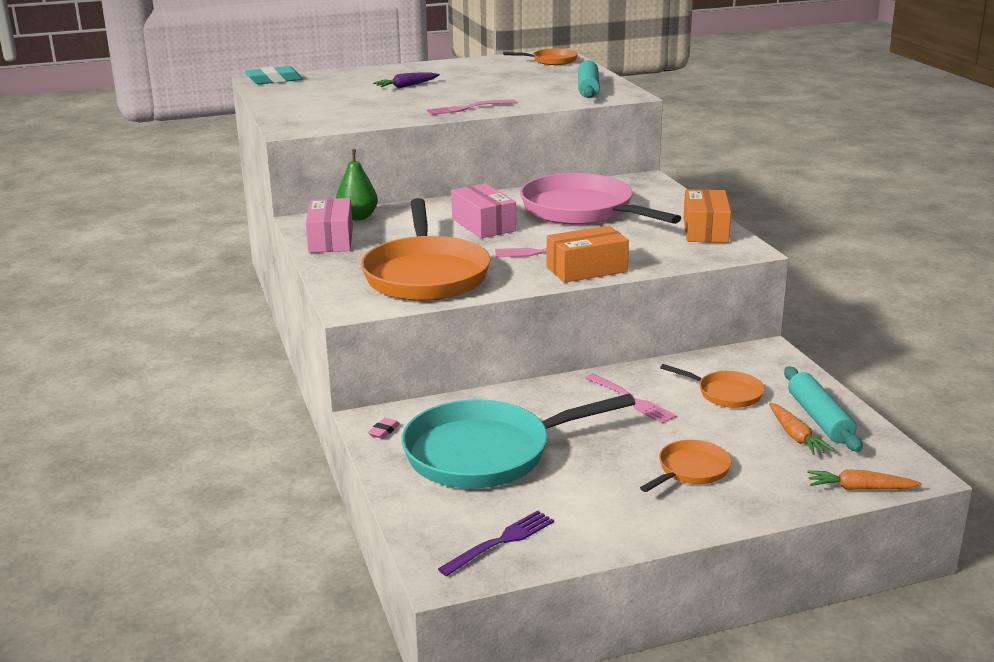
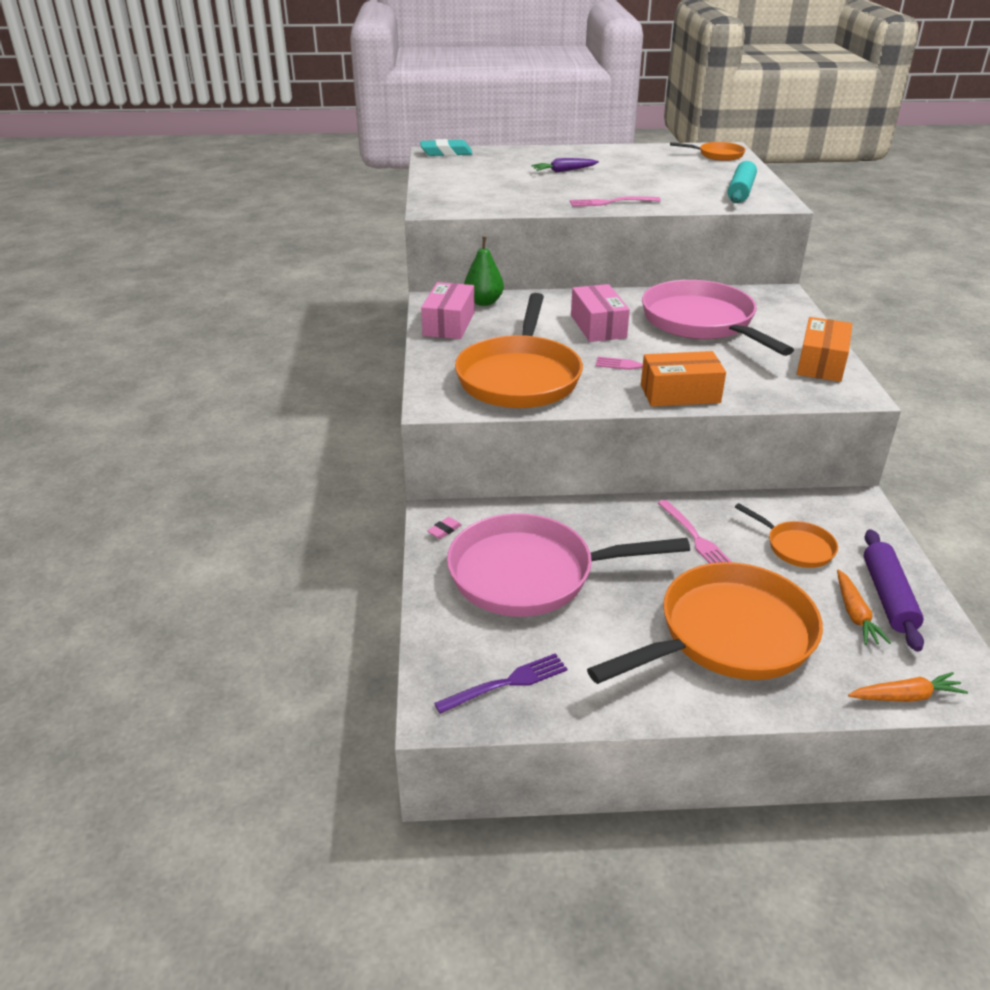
camera: 15 degrees right, 10 degrees up
(486, 453) = (530, 574): turquoise pan -> pink pan
(690, 470) = (728, 635): orange pan -> orange pan, size x2.08
(819, 418) = (888, 597): turquoise rolling pin -> purple rolling pin
(859, 488) = (906, 696): orange carrot -> orange carrot turned 150 degrees clockwise

